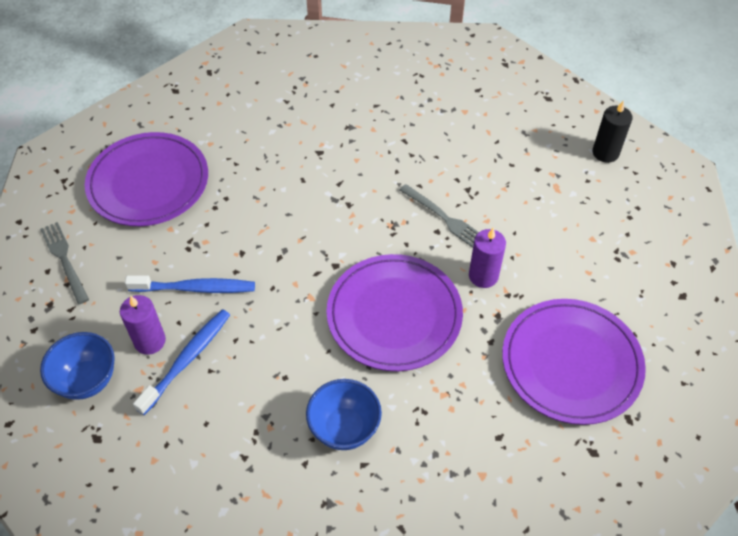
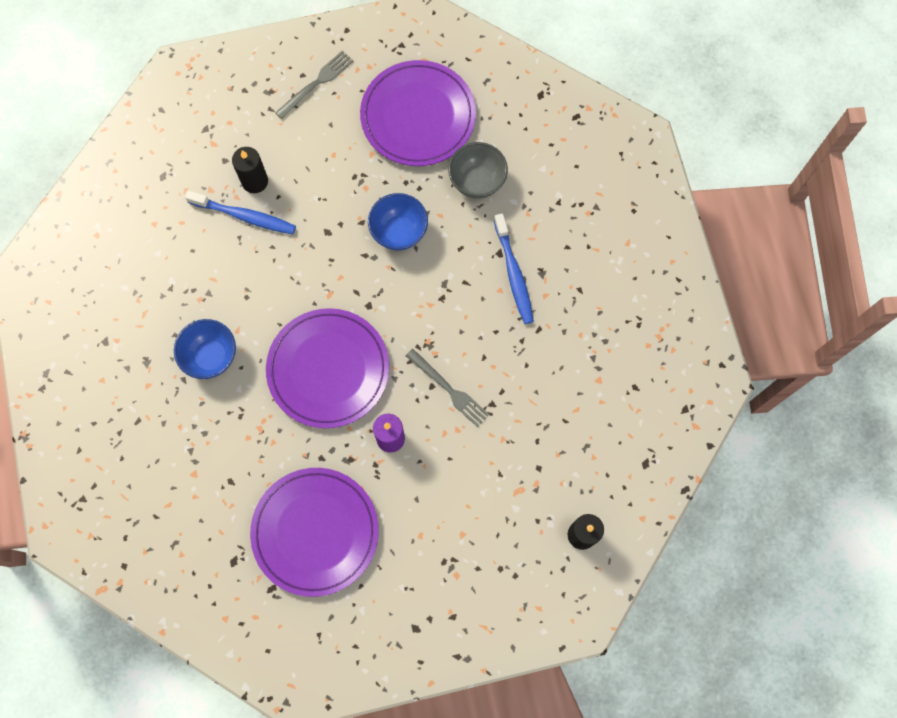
camera: 75 degrees right, 20 degrees up
(87, 380) = (209, 149): blue bowl -> blue bowl (399, 232)
(150, 341) = (255, 181): purple candle -> black candle
(195, 288) = (314, 197): blue toothbrush -> blue toothbrush (514, 273)
(239, 153) = (477, 181): none -> grey bowl
(444, 218) = (449, 389): grey fork -> grey fork turned 75 degrees counterclockwise

